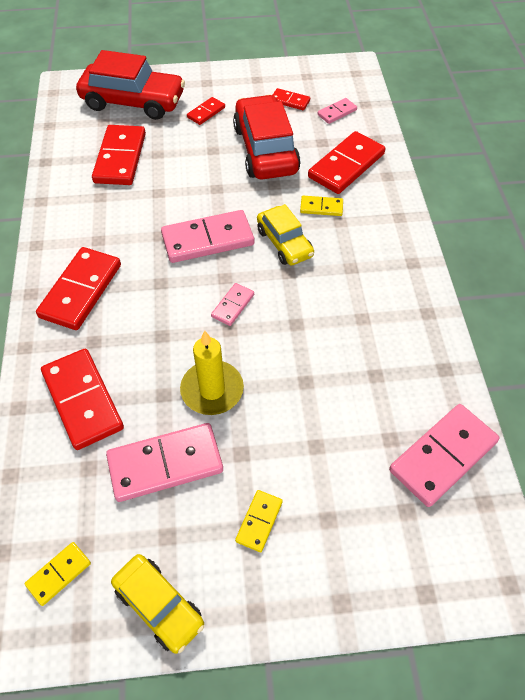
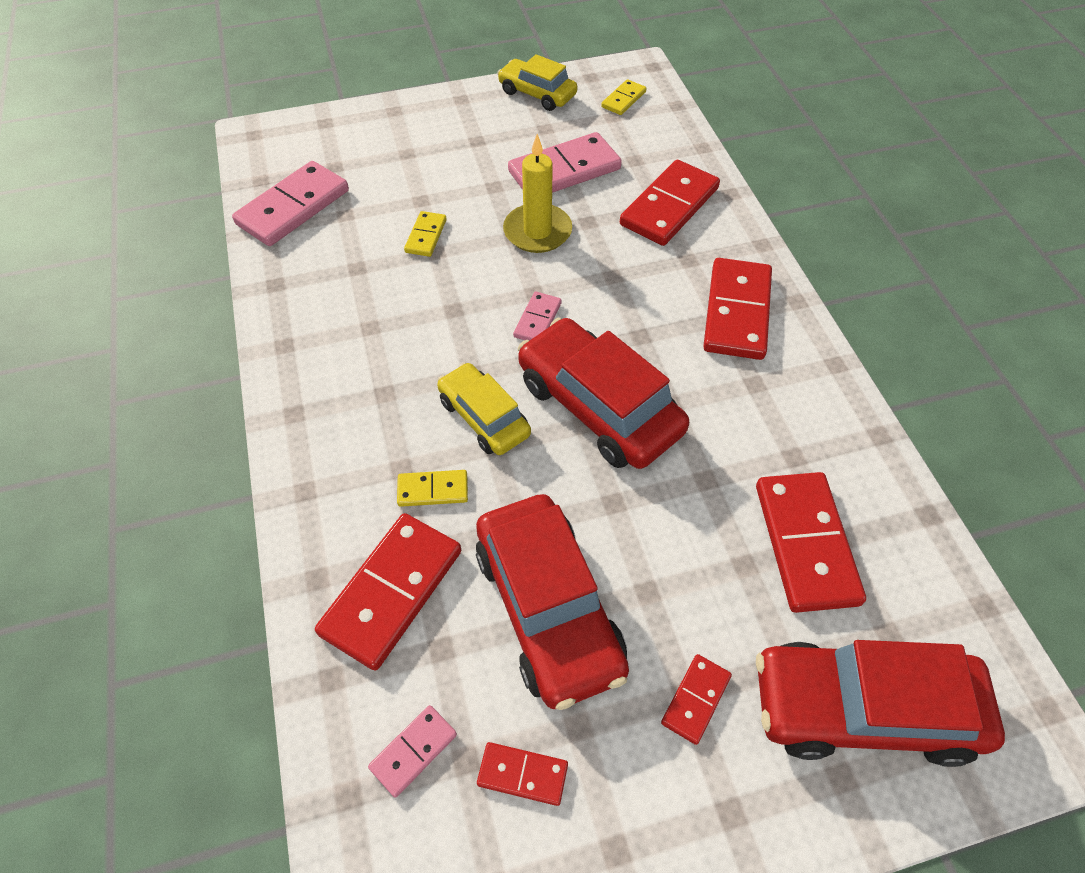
camera: 170 degrees right, 0 degrees up
(83, 400) = (669, 206): red domino -> red domino turned 75 degrees clockwise
(208, 239) = (598, 407): pink domino -> red car
(259, 521) = (468, 145): yellow domino -> yellow domino (426, 236)

